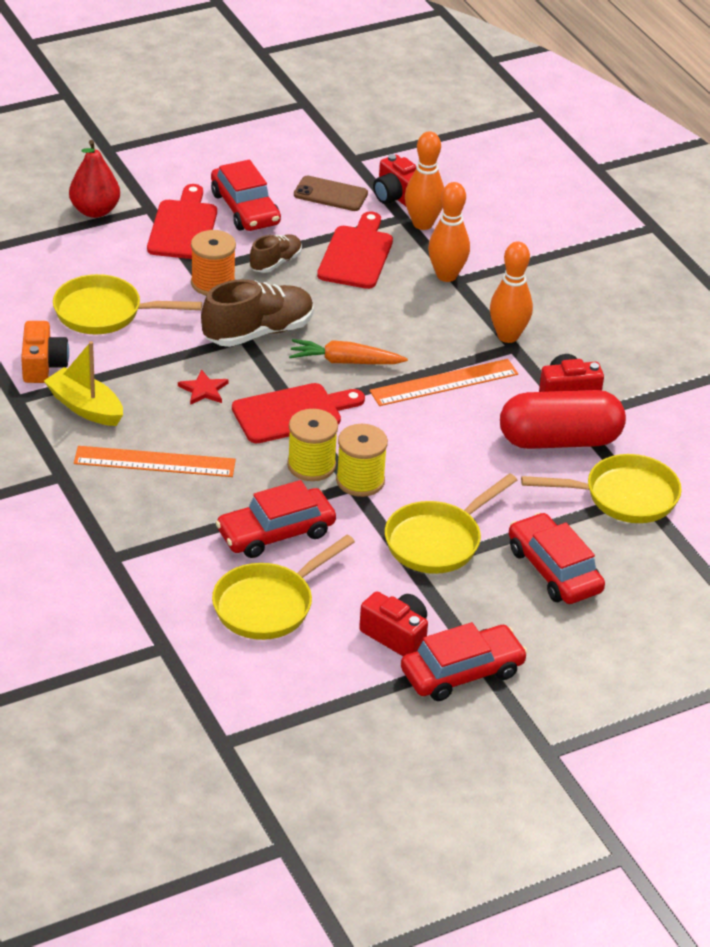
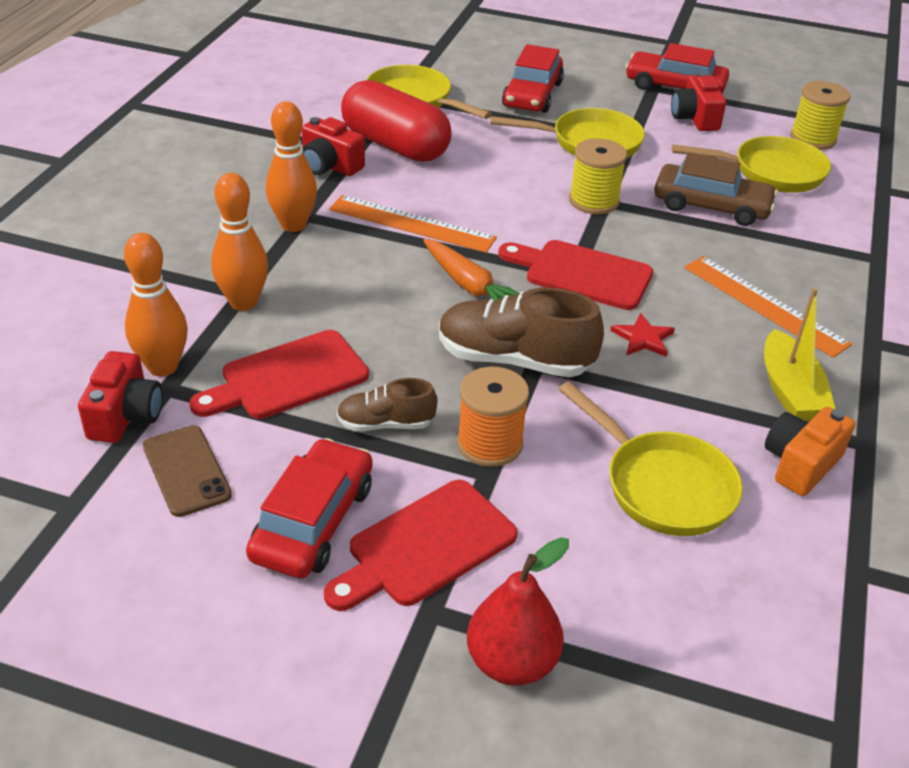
camera: 135 degrees left, 0 degrees up
(276, 532) = (711, 206): red car -> brown car
(311, 465) = (620, 230): yellow spool -> yellow spool (813, 139)

